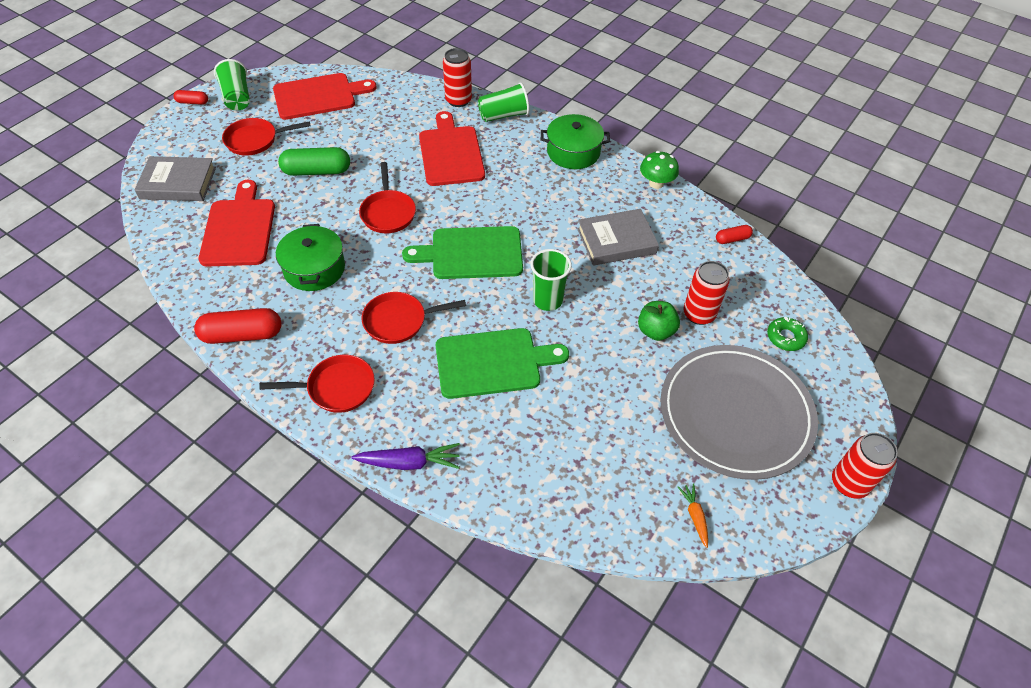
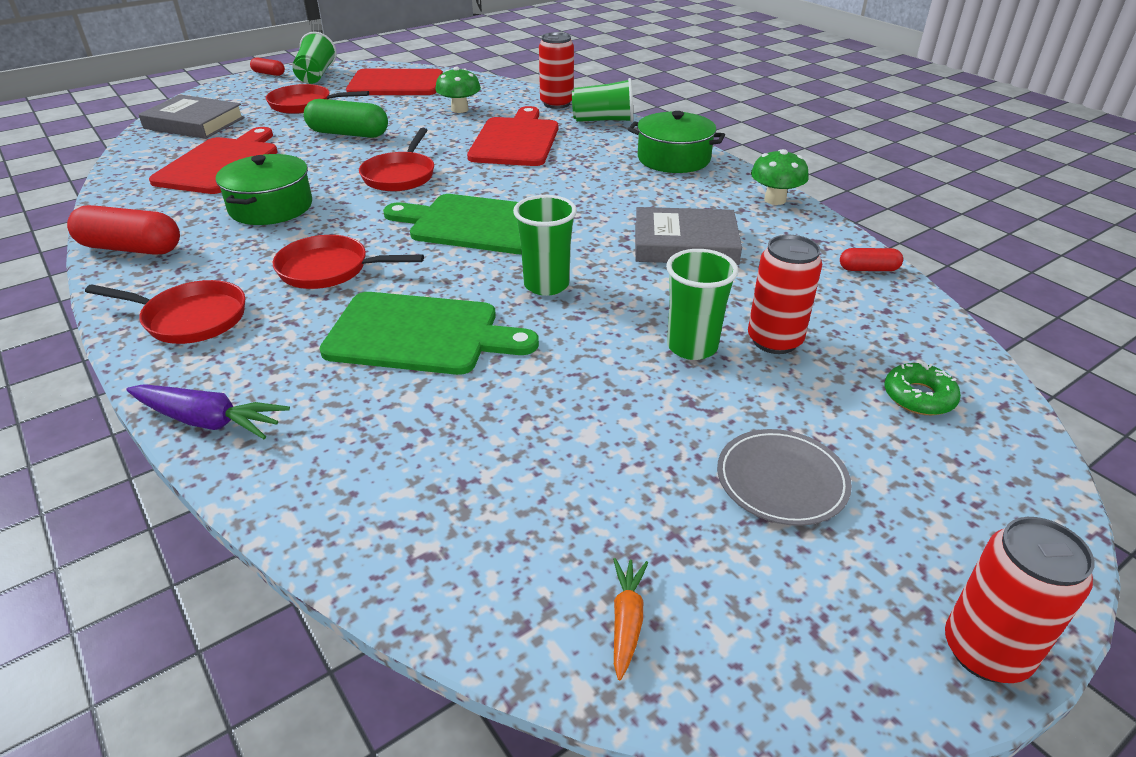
camera: 20 degrees right, 15 degrees down
(387, 122) = (459, 109): none -> green mushroom
(655, 331) = (692, 347): green apple -> green cup
(735, 414) = (781, 480): grey plate -> grey plate, size x0.45

